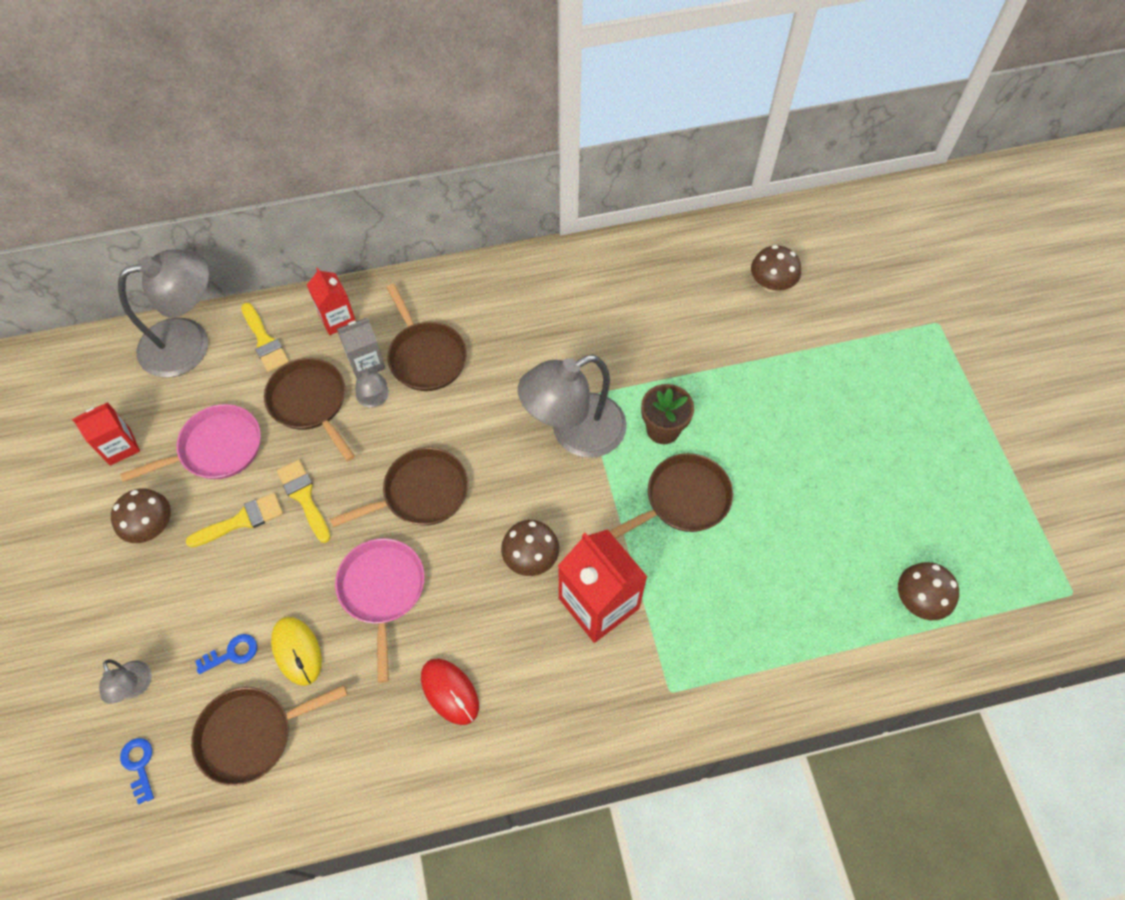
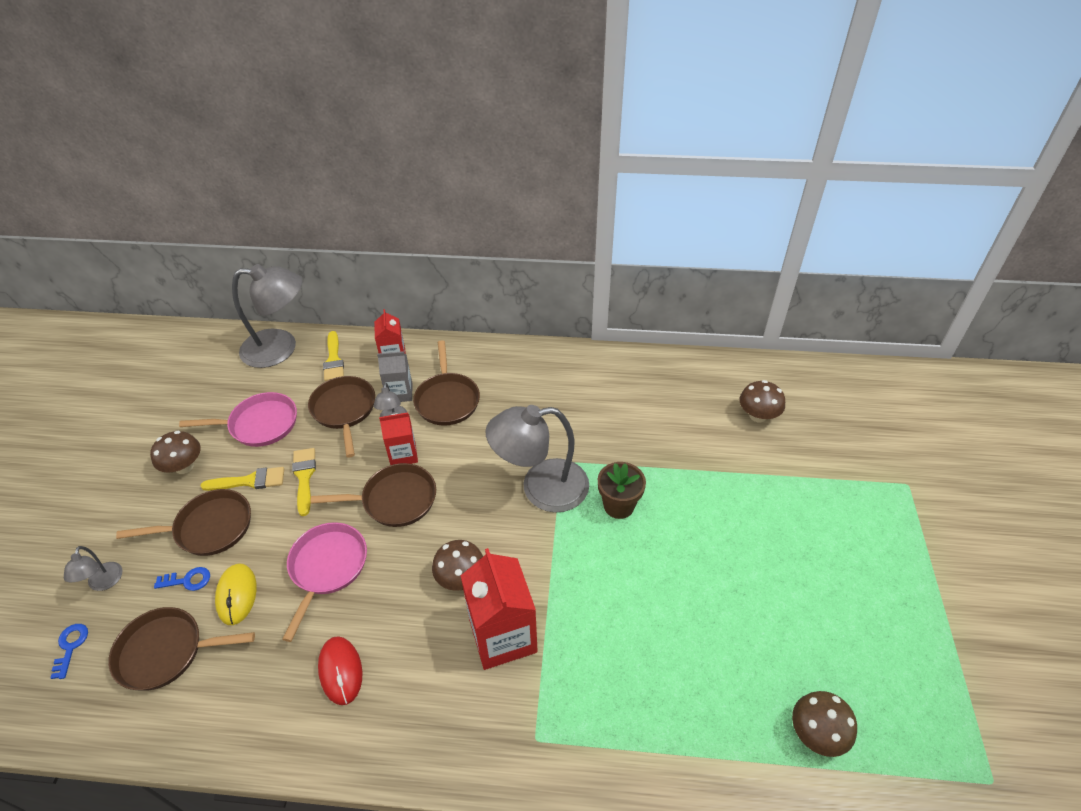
camera: 20 degrees right, 15 degrees down
(120, 446) = (194, 405): red carton -> red carton (403, 454)
(683, 500) = (614, 569): brown pan -> brown pan (209, 527)

